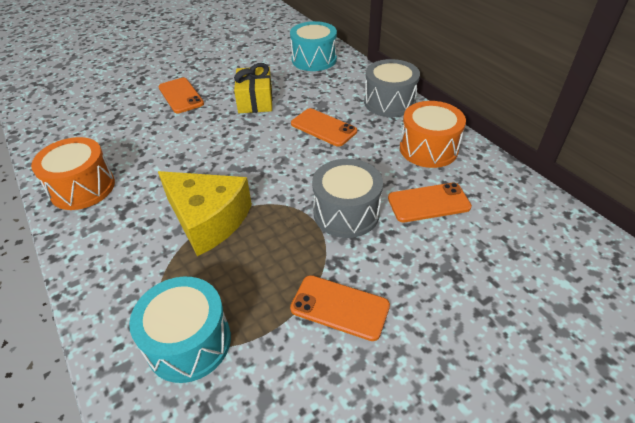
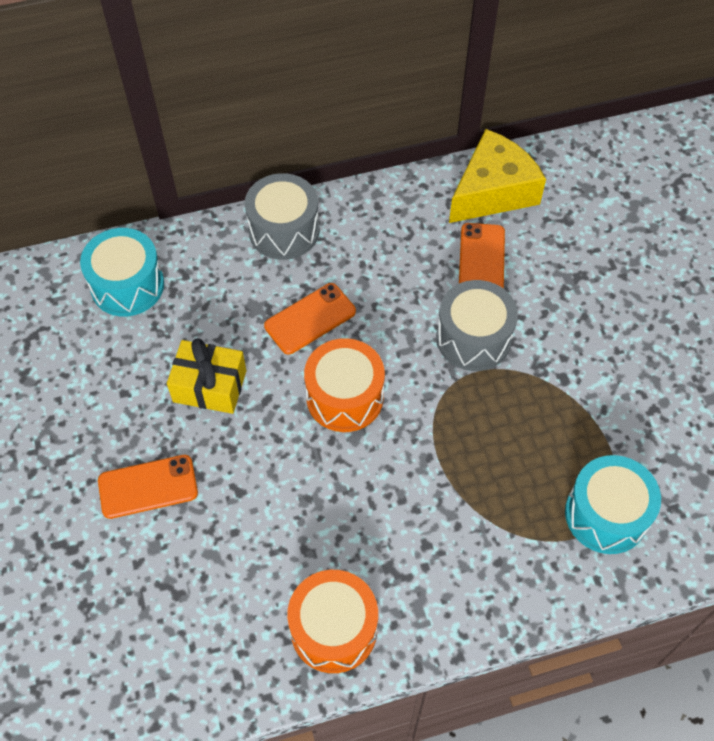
camera: 75 degrees left, 15 degrees up
(208, 219) = (443, 479): yellow cheese -> yellow cheese (493, 191)
(340, 307) = (594, 378): orange phone -> none
(428, 149) = (394, 226): orange drum -> orange drum (344, 397)

